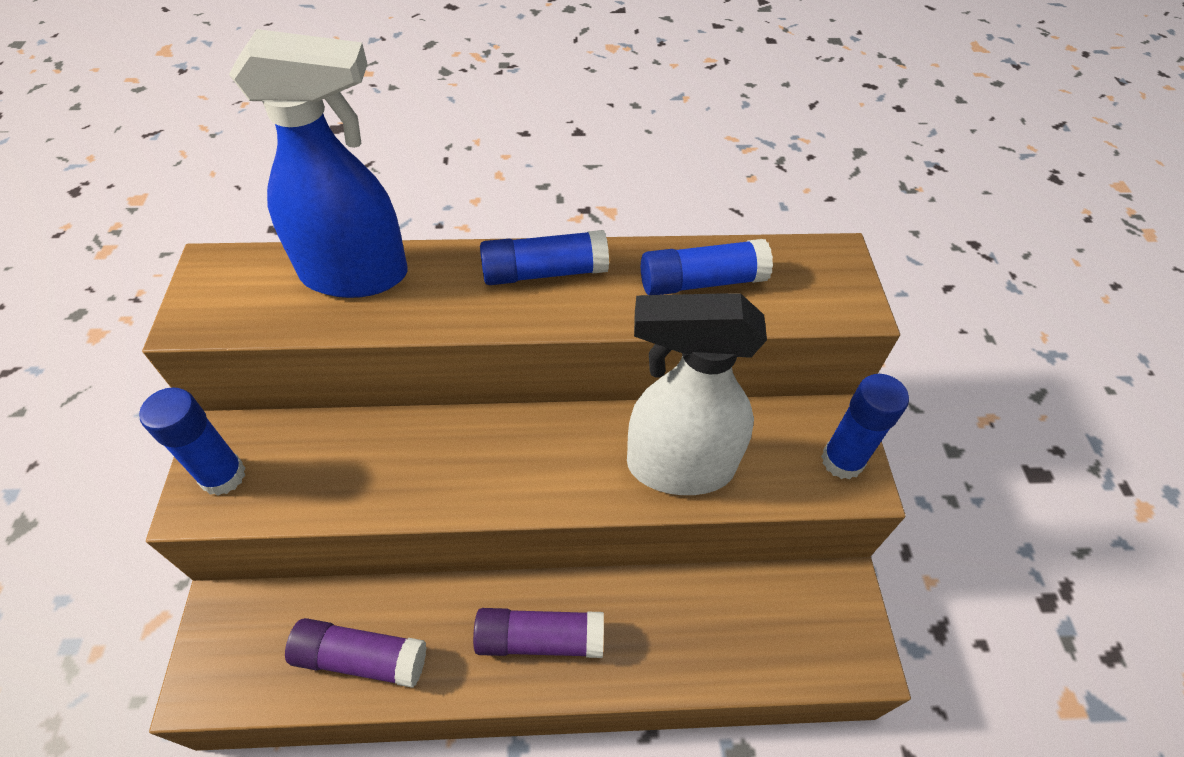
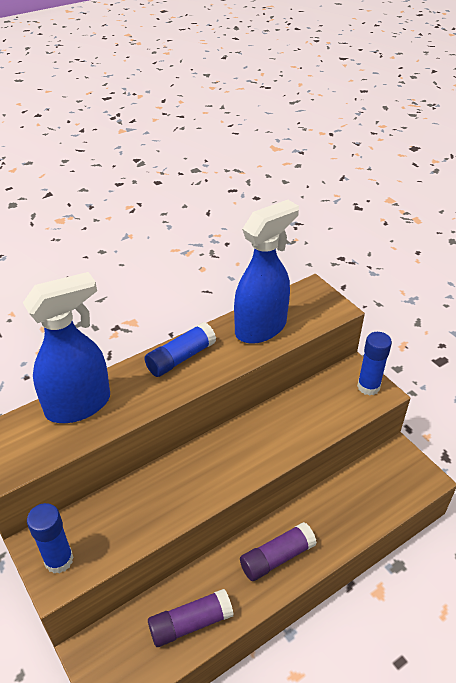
camera: 30 degrees left, 10 degrees down
(678, 466) = (298, 427): white spray bottle -> none
(701, 282) = (261, 328): blue glue stick -> blue spray bottle

